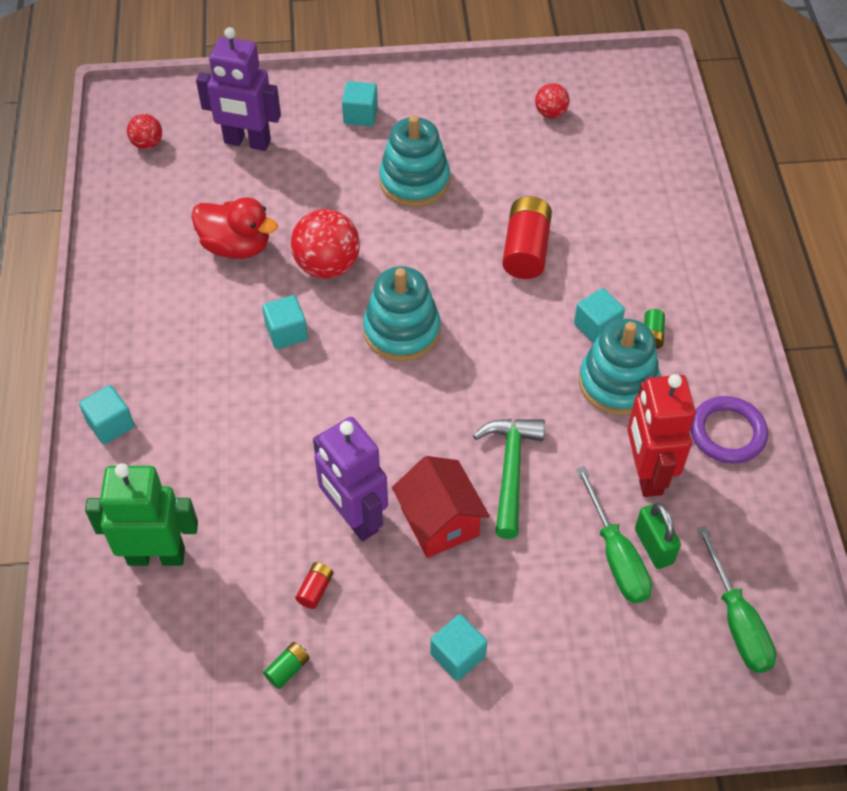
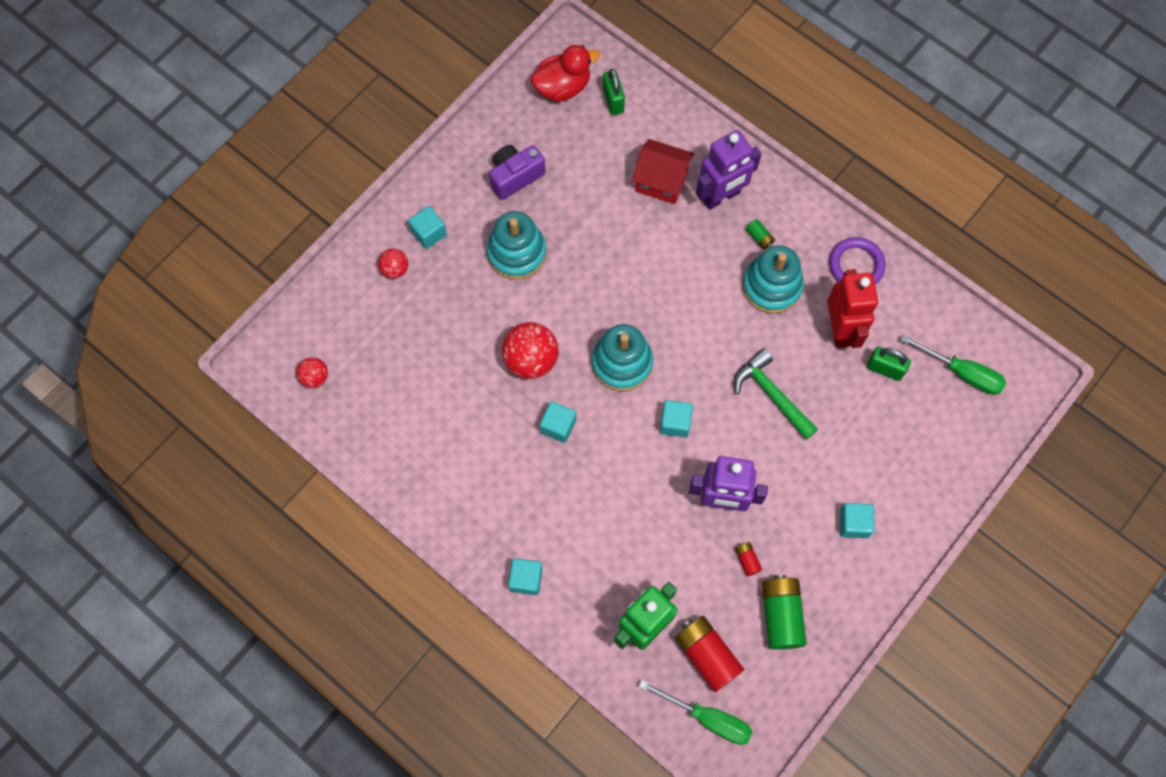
camera: 45 degrees left, 15 degrees up
(236, 246) = (461, 397): red duck -> red duck (562, 87)
(247, 142) = (379, 318): purple robot -> purple robot (721, 196)
(287, 669) = (781, 615): green battery -> green battery, size x2.16
(439, 522) = (767, 460): red house -> red house (661, 181)
(481, 128) = (515, 176): none -> purple camera
(526, 250) = (634, 243): red battery -> red battery (707, 655)
(550, 113) = (545, 128): red ball -> red ball (395, 269)
(597, 326) = (725, 259): turquoise cube -> turquoise cube (675, 423)
(616, 555) = (872, 392): green screwdriver -> green screwdriver (707, 718)
(636, 135) = (613, 100): none -> green padlock
(646, 473) = (840, 329): red robot -> red robot turned 135 degrees counterclockwise

